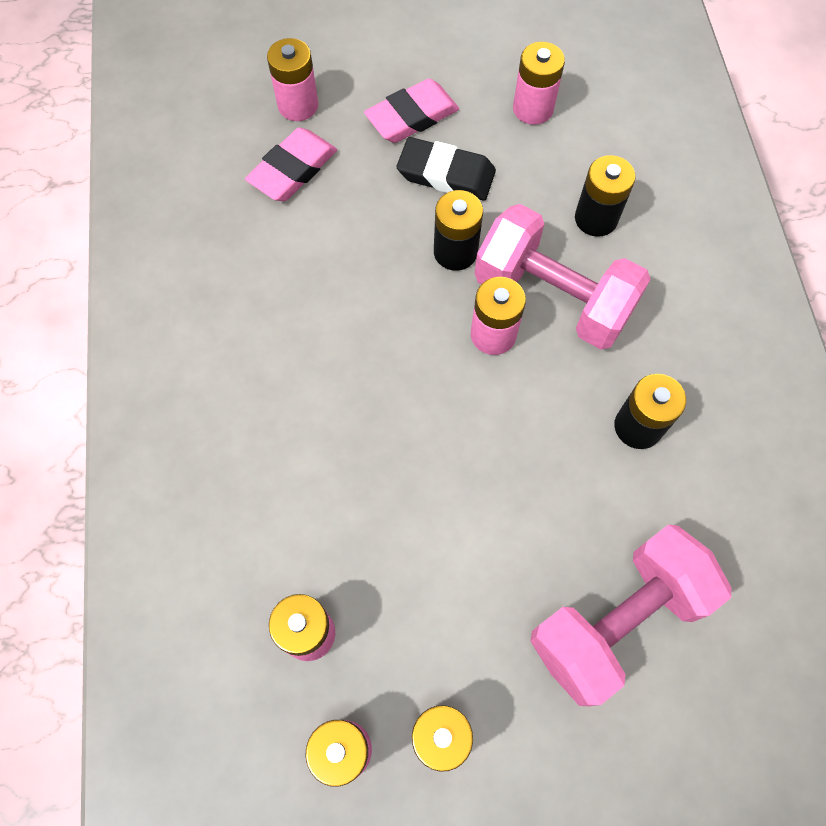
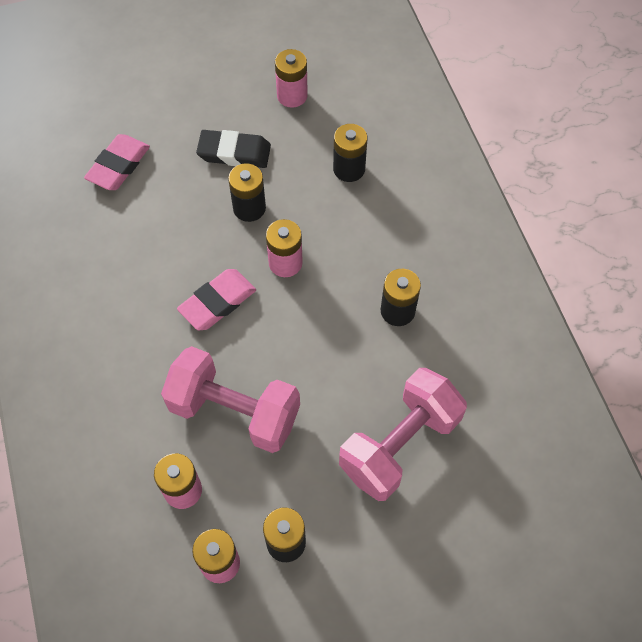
camera: 10 degrees left, 5 degrees down
(298, 105) = (115, 117): pink battery -> none
(412, 116) = (202, 114): pink eraser -> pink eraser (217, 302)
(553, 298) = (325, 230): pink dumbbell -> pink dumbbell (234, 411)

